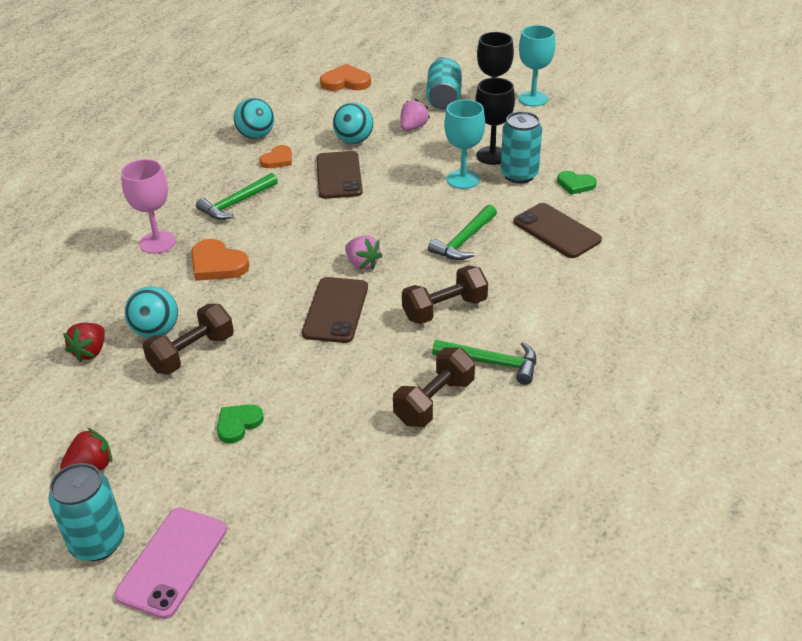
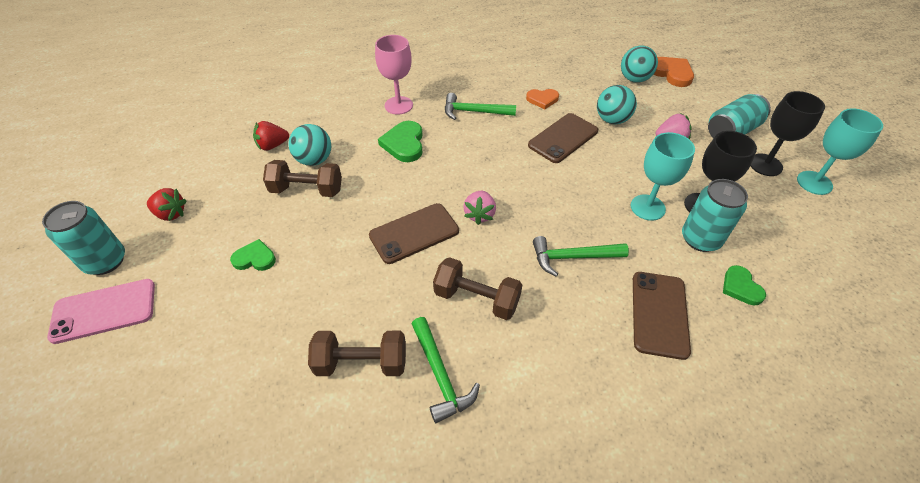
camera: 50 degrees right, 10 degrees up
(217, 264) = (404, 144): orange heart -> green heart
(256, 136) = (554, 74): turquoise ball -> turquoise ball (634, 79)

